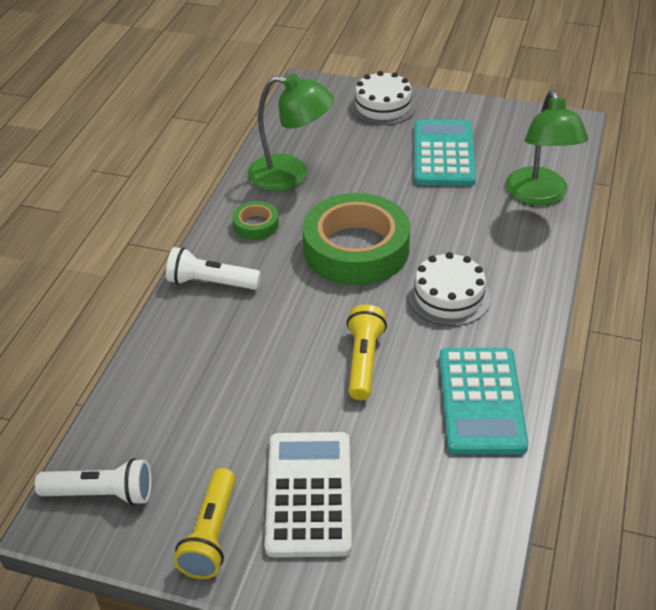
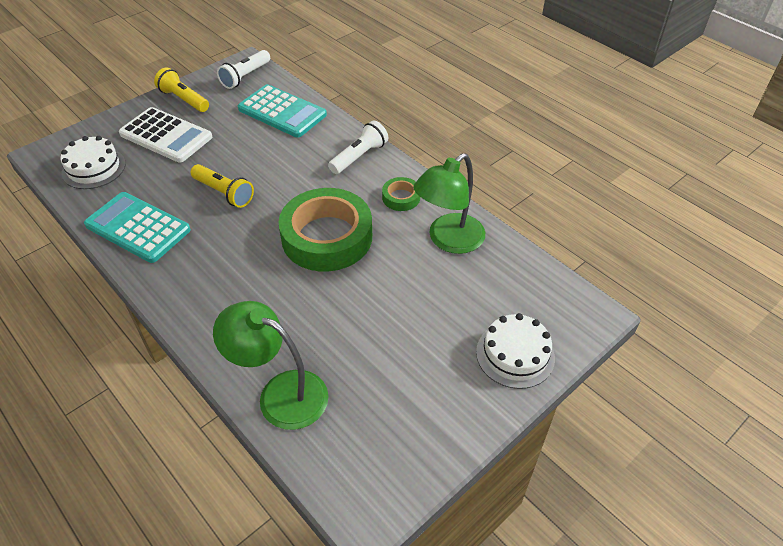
camera: 120 degrees right, 5 degrees up
(443, 154) = (399, 358): turquoise calculator -> turquoise calculator (282, 112)
(448, 296) = (232, 261): white cake -> white cake (94, 168)

